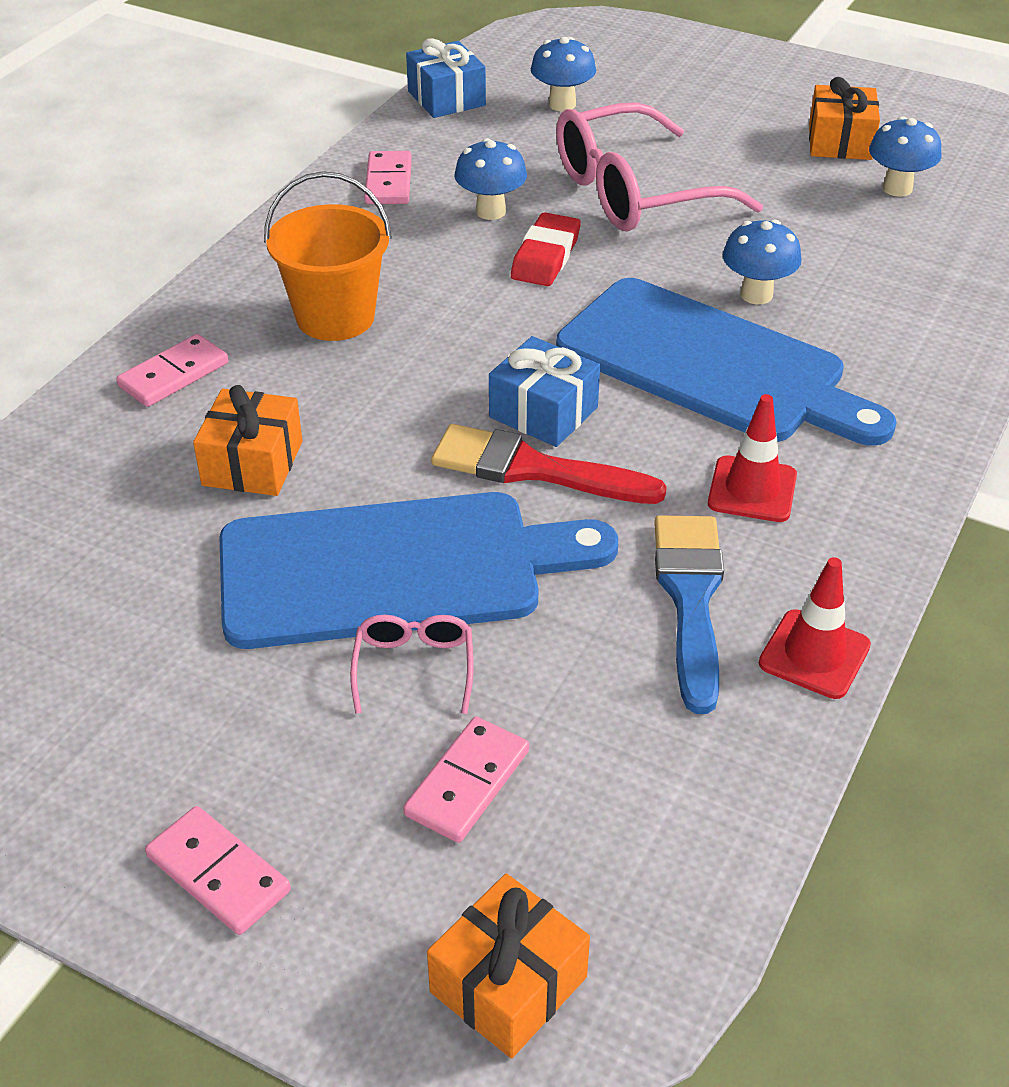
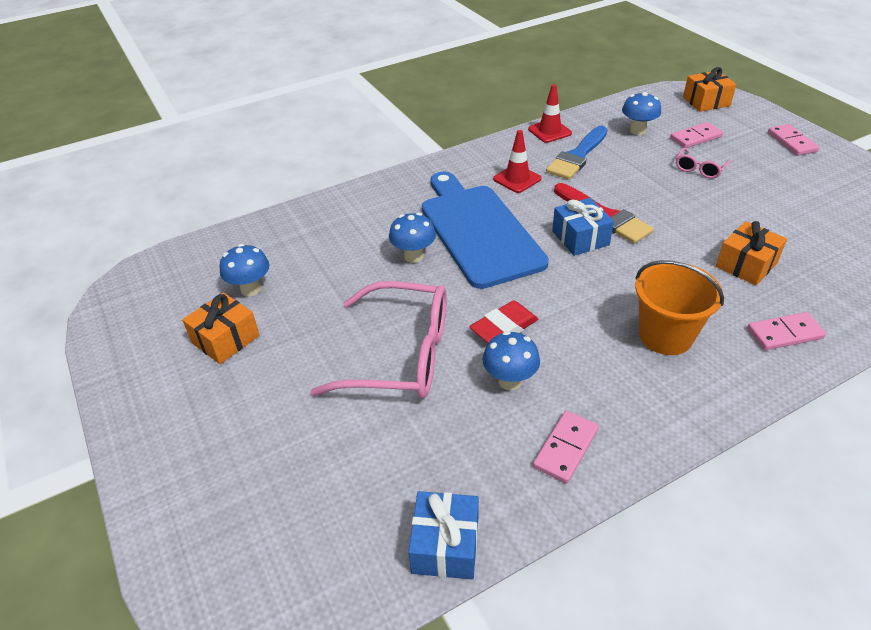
camera: 145 degrees left, 0 degrees up
(395, 570) = (691, 200): blue cutting board -> none
(562, 104) = (357, 480): blue mushroom -> blue mushroom (637, 131)

